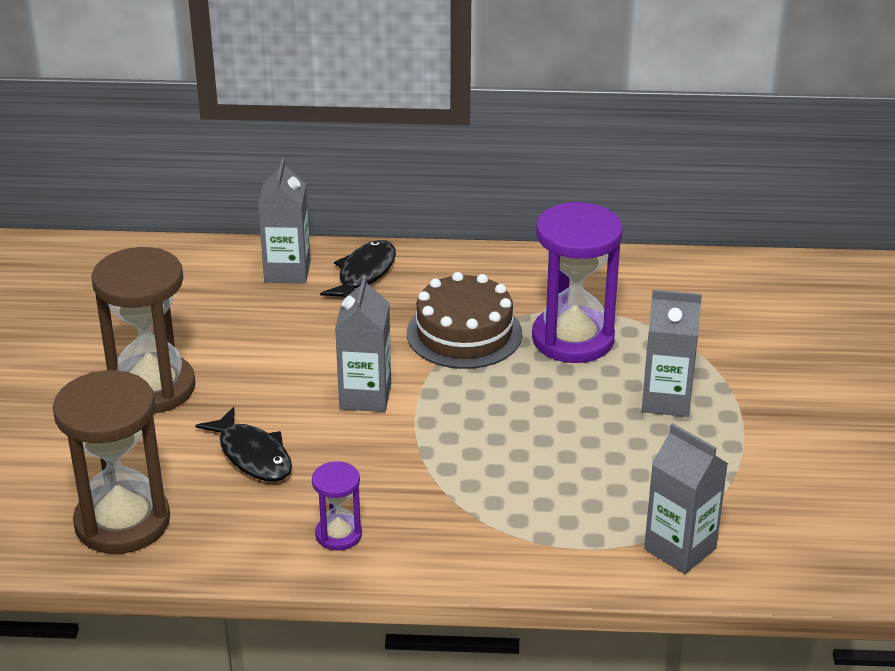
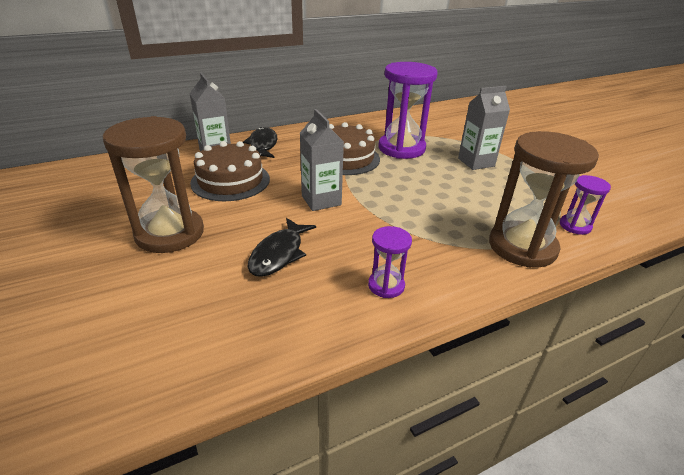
camera: 30 degrees left, 0 degrees up
(122, 522) = (212, 336): brown hourglass -> brown hourglass (522, 247)
(252, 455) = (279, 254): black fish -> black fish turned 90 degrees clockwise
(273, 328) = (230, 181): none -> brown cake
(680, 548) = (575, 226): grey carton -> purple hourglass

